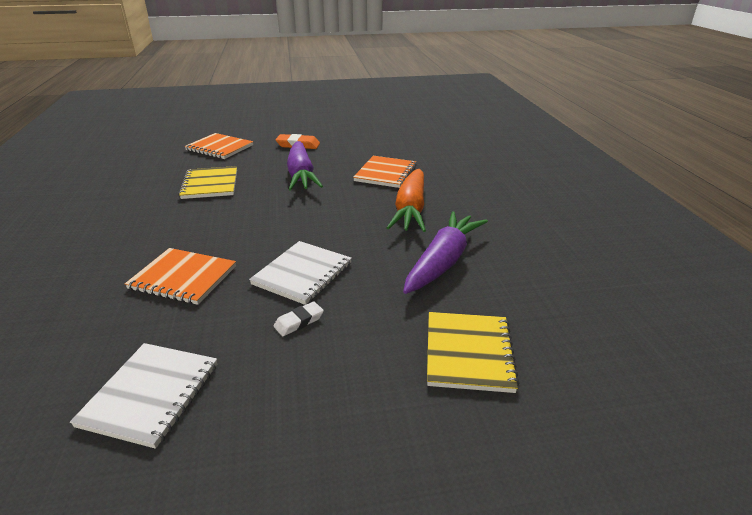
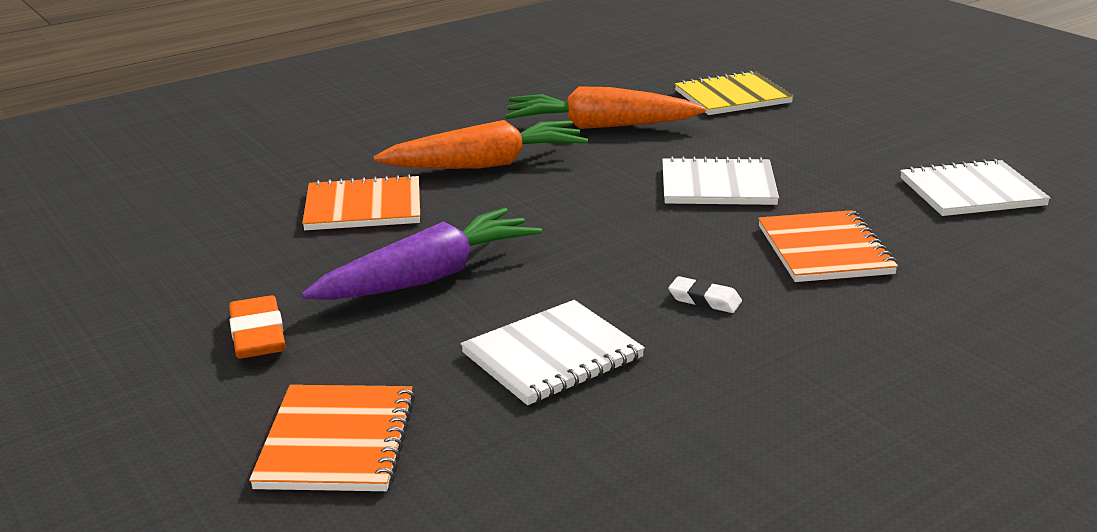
camera: 115 degrees left, 5 degrees down
(210, 184) = (552, 355): yellow notebook -> white notebook
(299, 321) = (794, 164): white eraser -> white eraser (704, 300)
(443, 261) = (599, 126): purple carrot -> orange carrot

